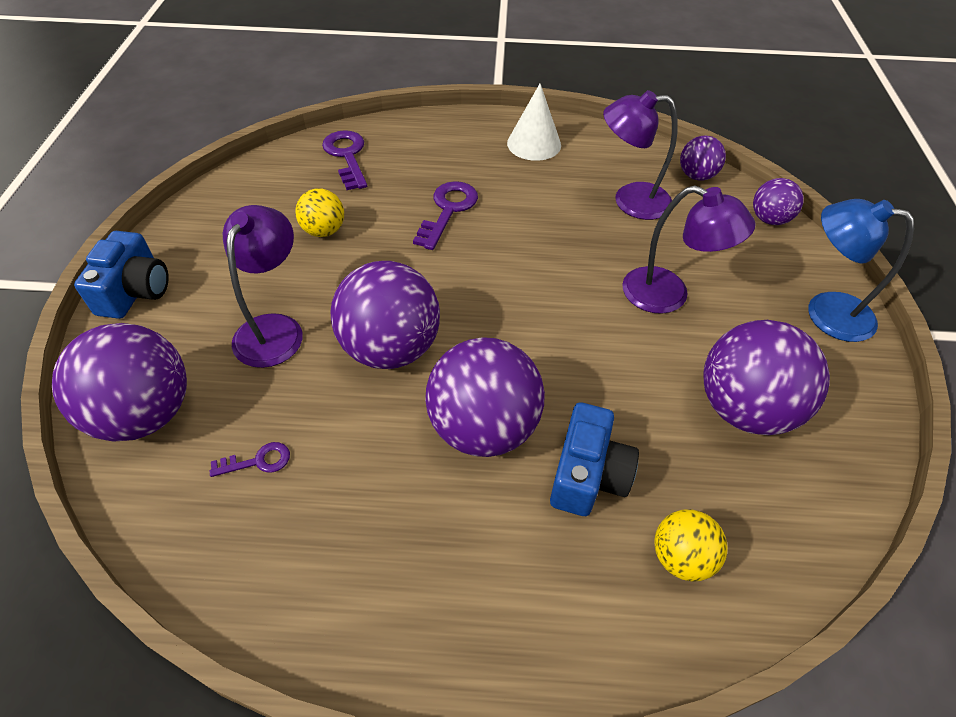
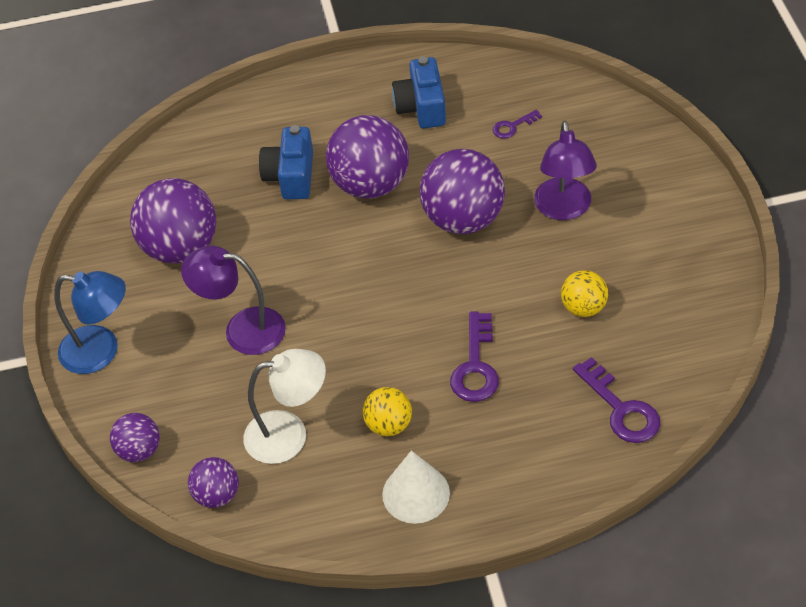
camera: 170 degrees right, 0 degrees up
(135, 291) = (701, 206): blue camera -> blue camera (421, 107)
(145, 414) = (610, 131): purple ball -> none
(630, 201) = (289, 434): purple lamp -> white lamp
(681, 557) = (226, 148): yellow ball -> yellow ball (389, 425)

